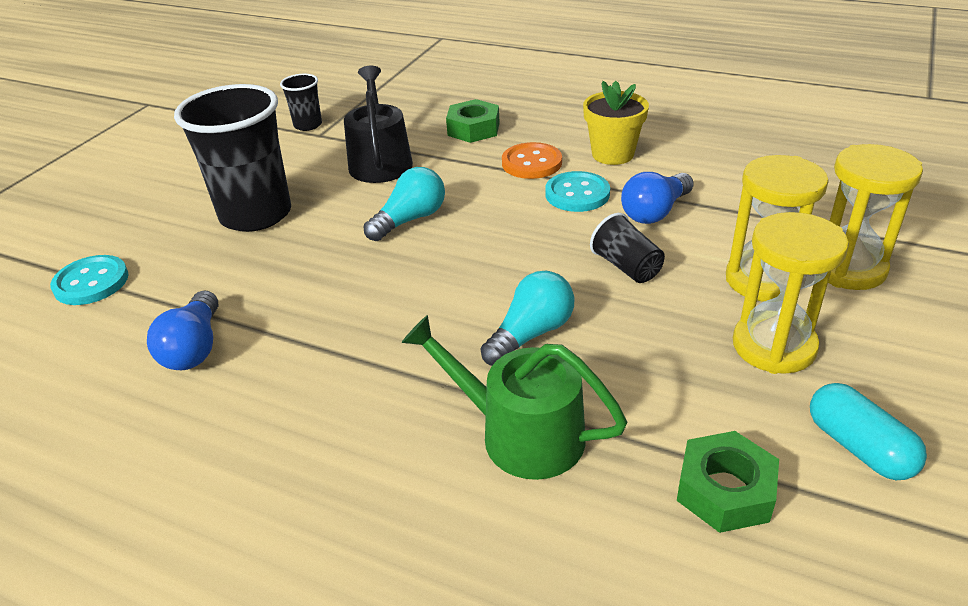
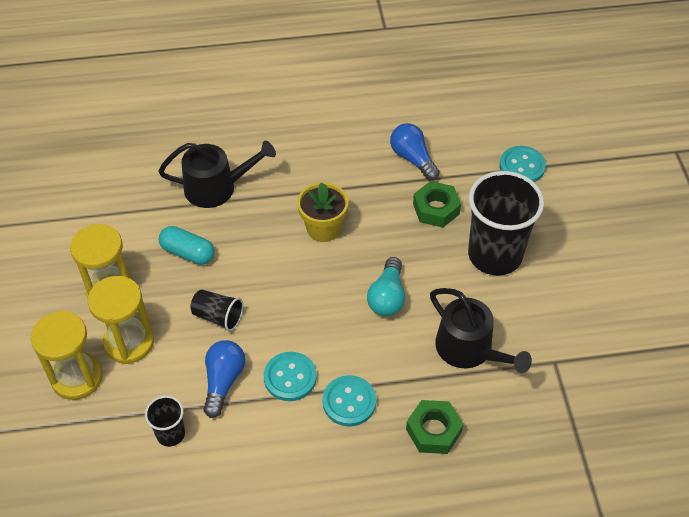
camera: 145 degrees right, 15 degrees up
(308, 125) = (579, 370): black cup -> black cup (170, 434)
(520, 434) = (216, 187): green watering can -> black watering can
(531, 163) = (349, 402): orange button -> turquoise button
(531, 334) = (246, 242): turquoise light bulb -> none
(612, 154) = (291, 445): yellow flower pot -> yellow flower pot (323, 229)
(725, 490) = (115, 201): green nut -> green nut (436, 209)
(859, 447) = (59, 247): turquoise capsule -> turquoise capsule (188, 253)

